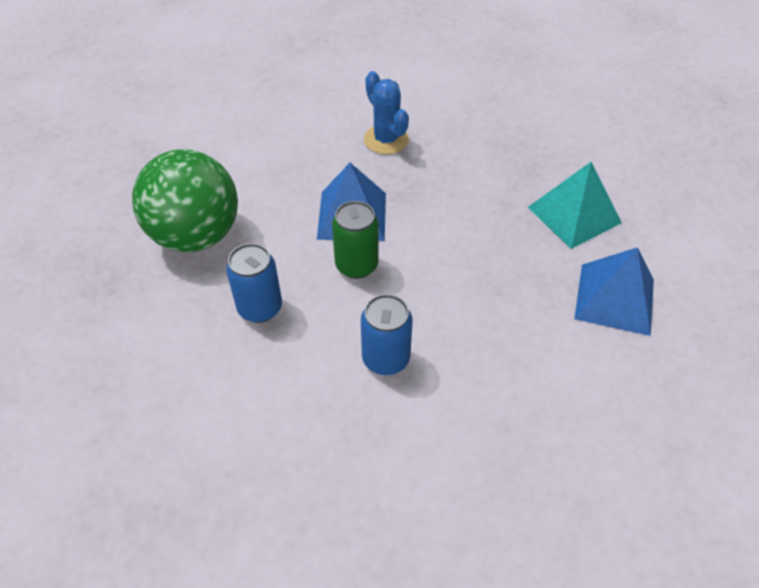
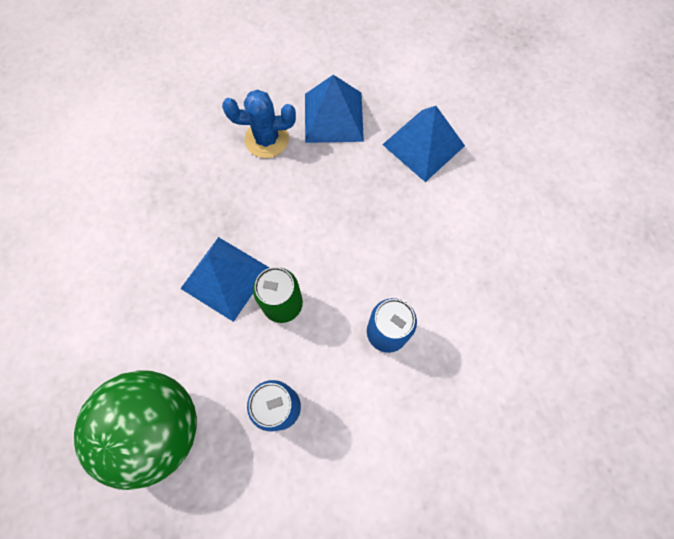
camera: 60 degrees left, 20 degrees up
(386, 140) = (154, 200): blue cactus -> blue cactus (266, 139)
(574, 215) = (334, 117): turquoise pyramid -> blue pyramid

